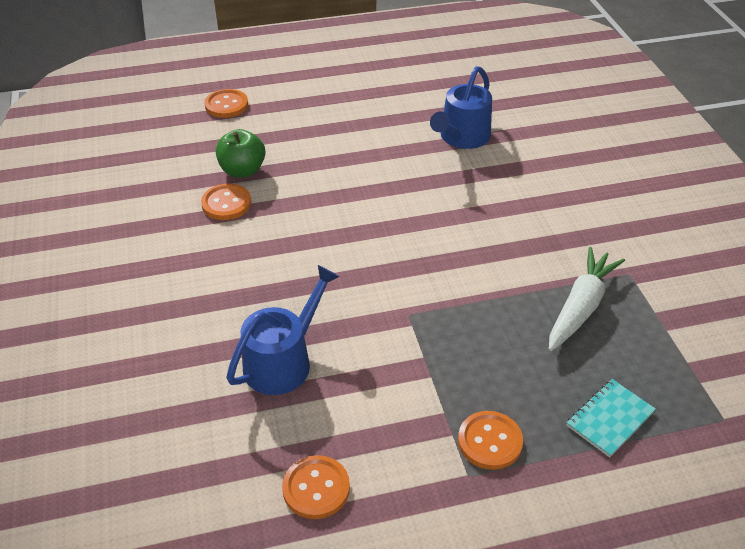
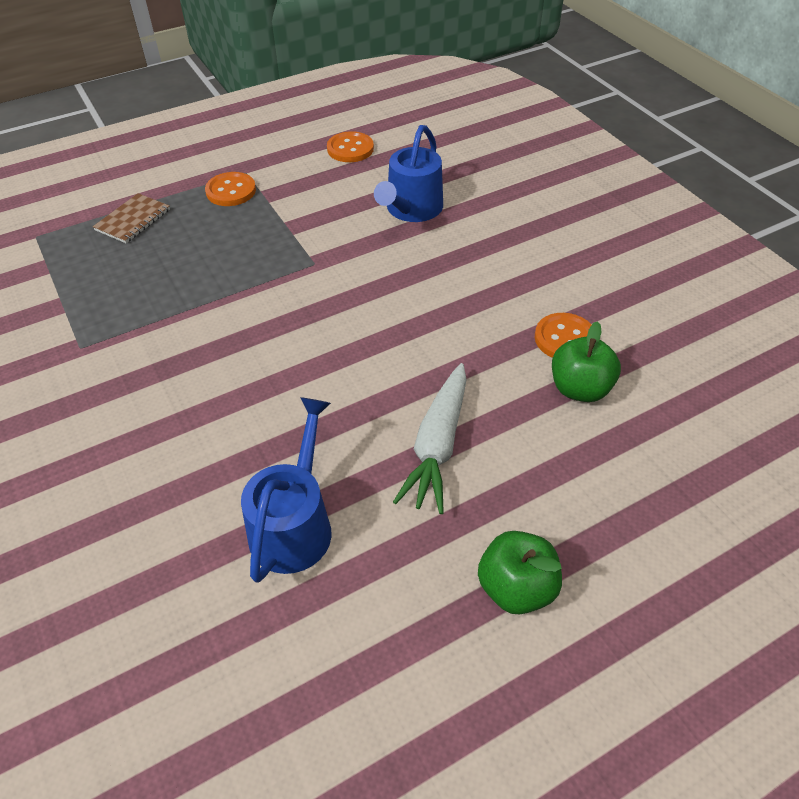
camera: 165 degrees right, 5 degrees up
(226, 105) = (696, 509): orange button -> none
(348, 95) = (516, 588): none -> green apple
(580, 307) = (142, 301): white carrot -> white carrot (437, 445)
(610, 419) = (133, 220): turquoise notebook -> brown notebook

